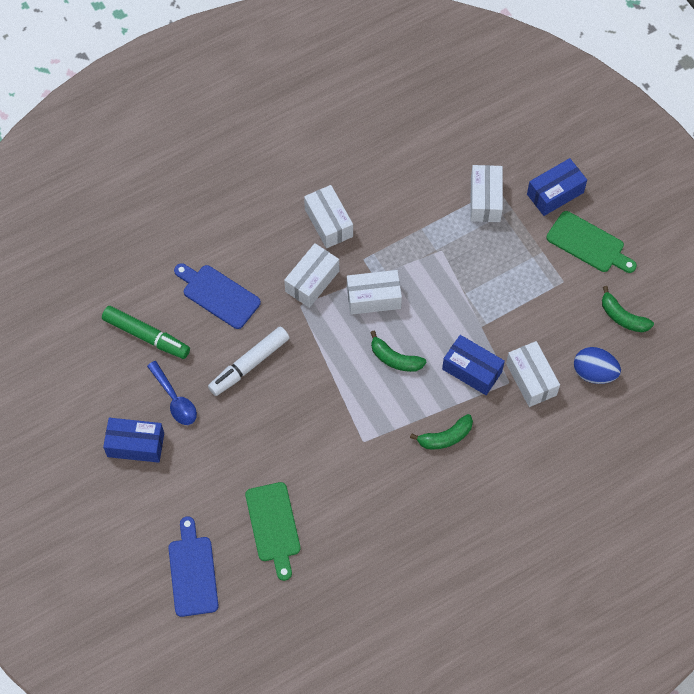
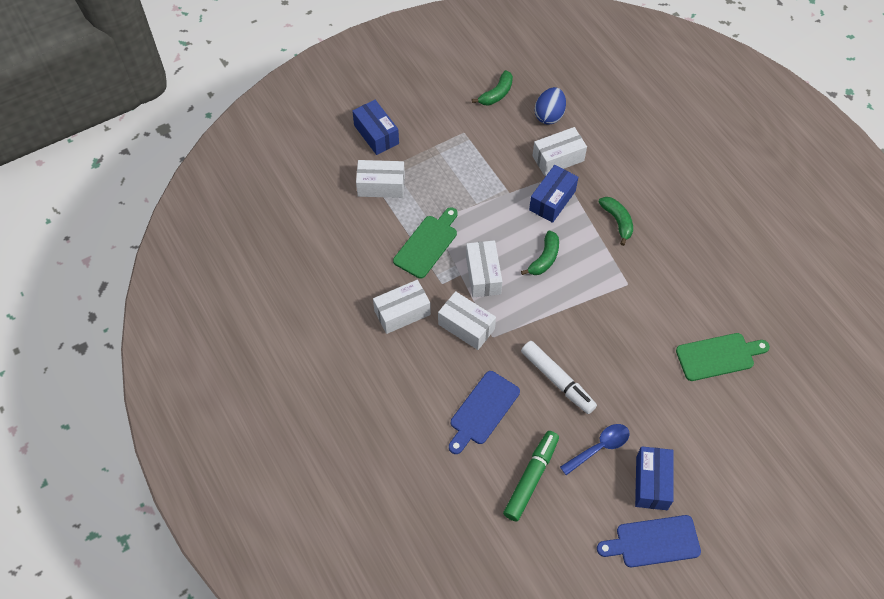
camera: 90 degrees left, 5 degrees down
(193, 572) = (773, 424): blue cutting board -> blue cutting board (653, 542)
(588, 244) = (427, 113): green cutting board -> green cutting board (427, 244)

